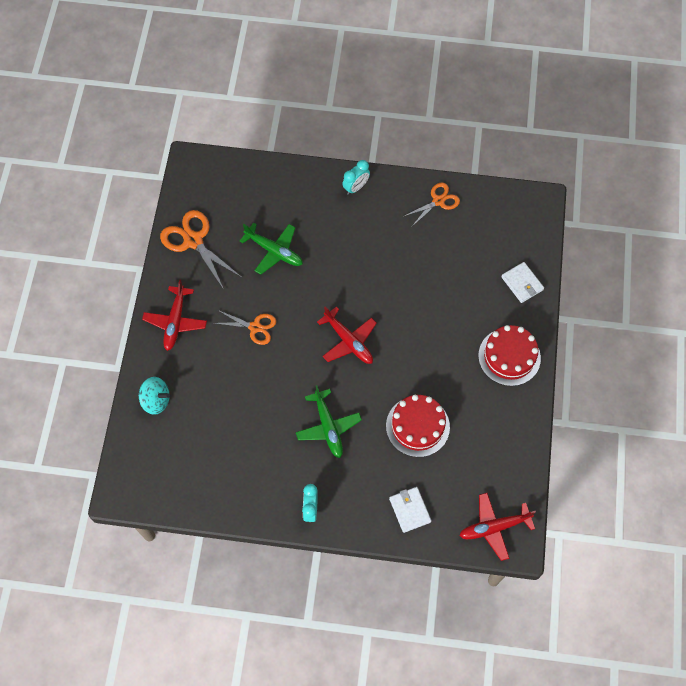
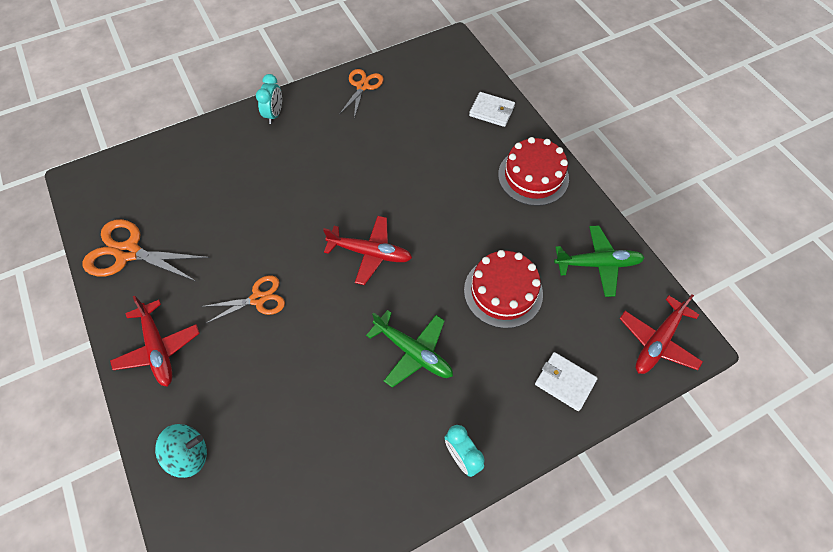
camera: 35 degrees left, 5 degrees down
(274, 251) = (228, 213): green plane -> green plane (597, 264)

